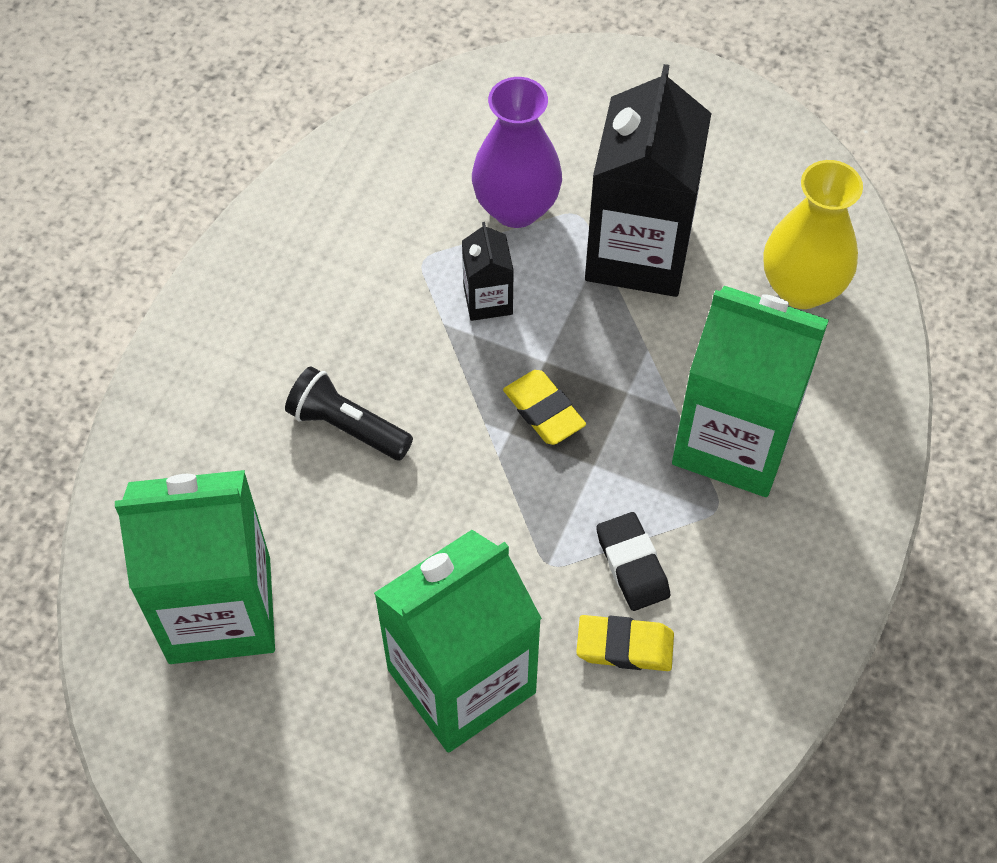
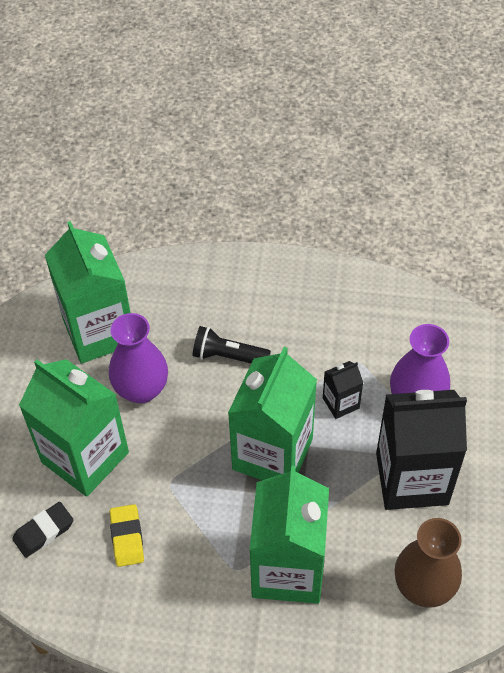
camera: 75 degrees right, 5 degrees down
(347, 426) = (228, 356): black flashlight -> black flashlight turned 90 degrees counterclockwise
(362, 567) = (141, 389): none -> purple vase
(543, 411) = (272, 454): yellow eraser -> green carton
(632, 564) = (182, 529): black eraser -> black eraser (44, 531)
(801, 288) = (423, 586): yellow vase -> brown vase

